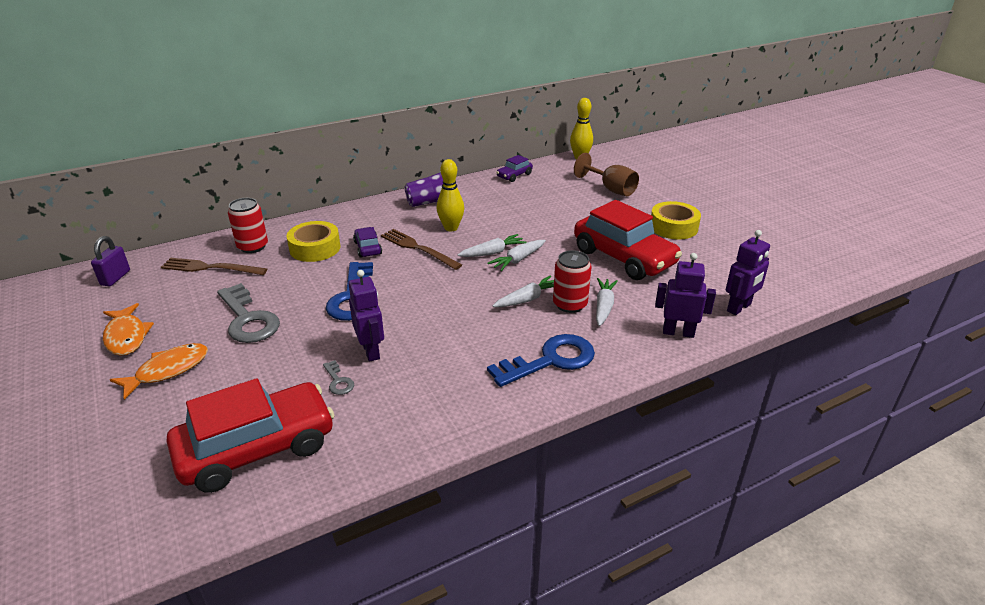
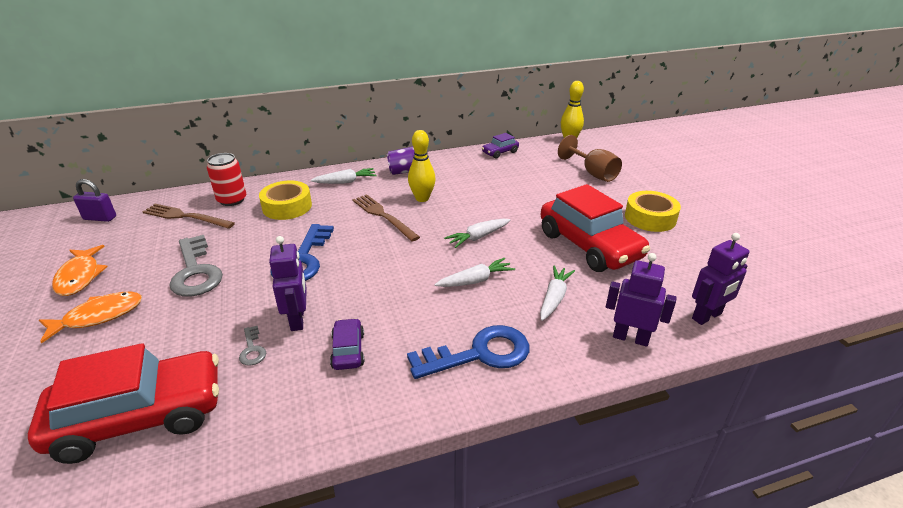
camera: 10 degrees right, 0 degrees up
(115, 278) = (100, 218): purple padlock -> purple padlock turned 75 degrees clockwise
(368, 248) = (336, 211): purple car -> purple car (348, 350)
(492, 252) = (455, 227): white carrot -> white carrot (345, 182)
(570, 304) = (518, 291): red can -> none

